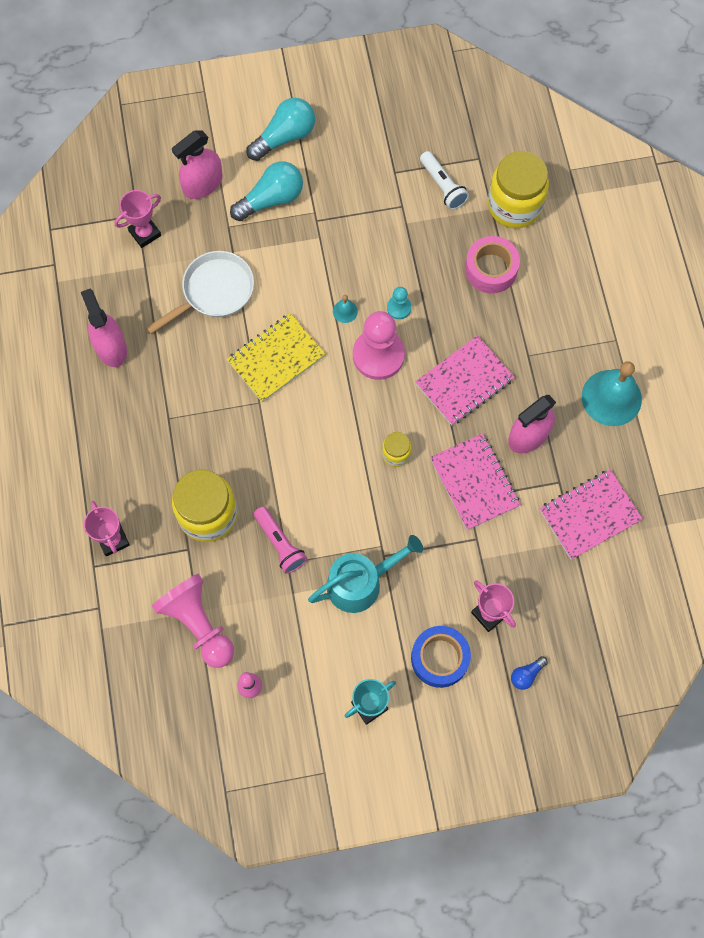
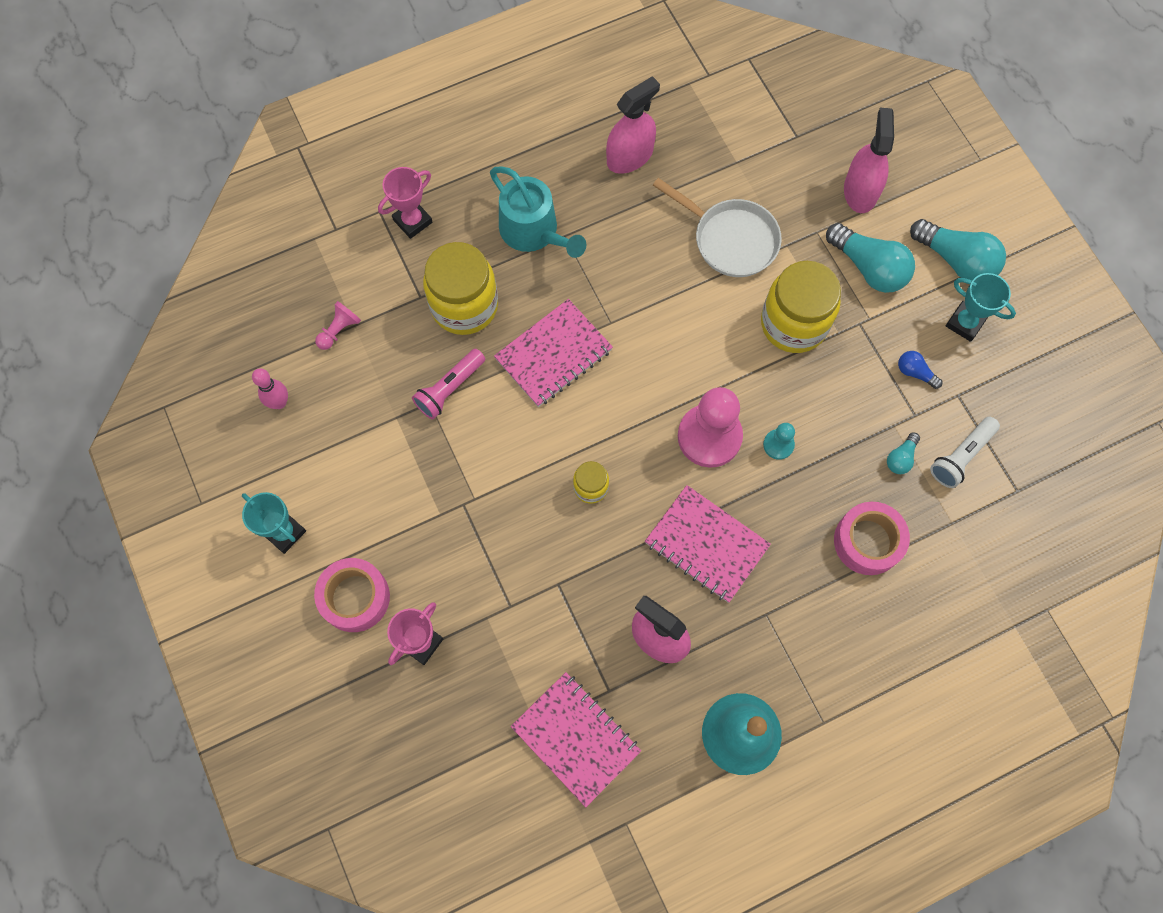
camera: 75 degrees right, 0 degrees up
(145, 233) = (777, 150): pink trophy -> none
(198, 624) = (339, 330): pink pawn -> pink pawn, size x0.48
(203, 184) = (860, 191): pink spray bottle -> pink spray bottle turned 60 degrees clockwise
(276, 359) = (669, 326): yellow notebook -> none
(338, 148) = (965, 323): none -> turquoise trophy
(345, 311) = (753, 385): turquoise bell -> none
(360, 583) = (424, 486): turquoise watering can -> turquoise watering can (533, 231)
(433, 227) = (900, 458): none -> turquoise light bulb
(439, 658) = (355, 597): blue tape -> pink tape
(474, 482) = (580, 587): pink notebook -> pink notebook (553, 354)
(514, 206) = (967, 550): yellow jar -> yellow jar (793, 324)
(526, 675) = (356, 704): blue light bulb -> blue light bulb (915, 372)

